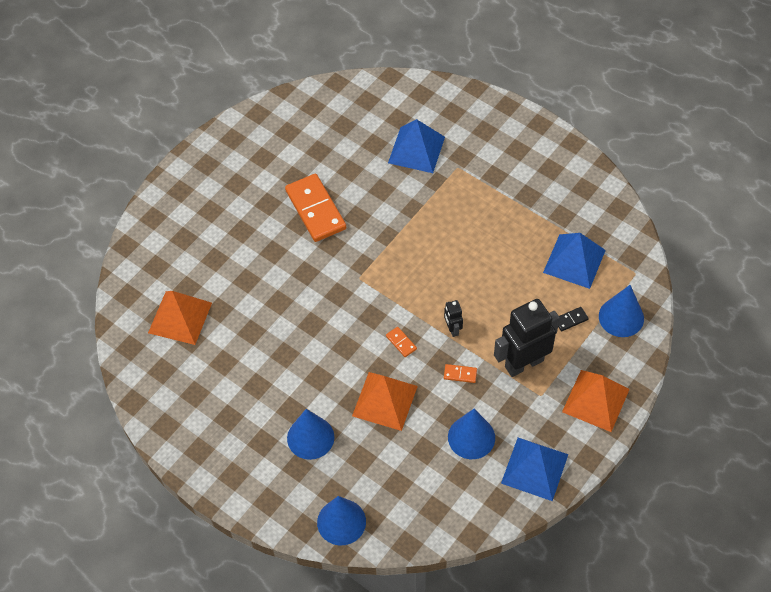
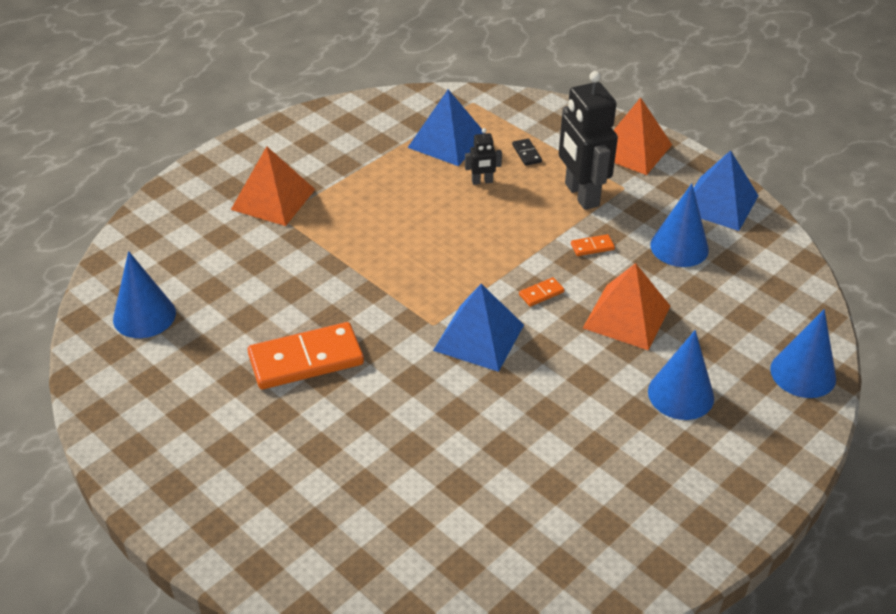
camera: 85 degrees left, 15 degrees down
(180, 317) = (466, 537): orange pyramid -> orange pyramid (273, 199)
(416, 150) = (238, 249): blue pyramid -> blue pyramid (479, 337)
(452, 329) = (527, 246): black robot -> black robot (482, 181)
(460, 374) = (592, 247): orange domino -> orange domino turned 60 degrees clockwise
(621, 317) = (528, 119): blue cone -> blue cone (144, 316)

